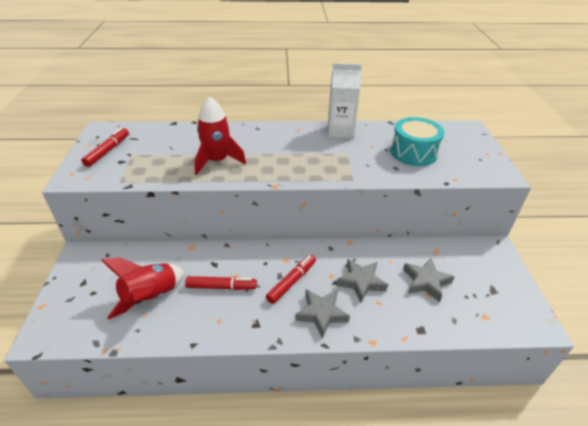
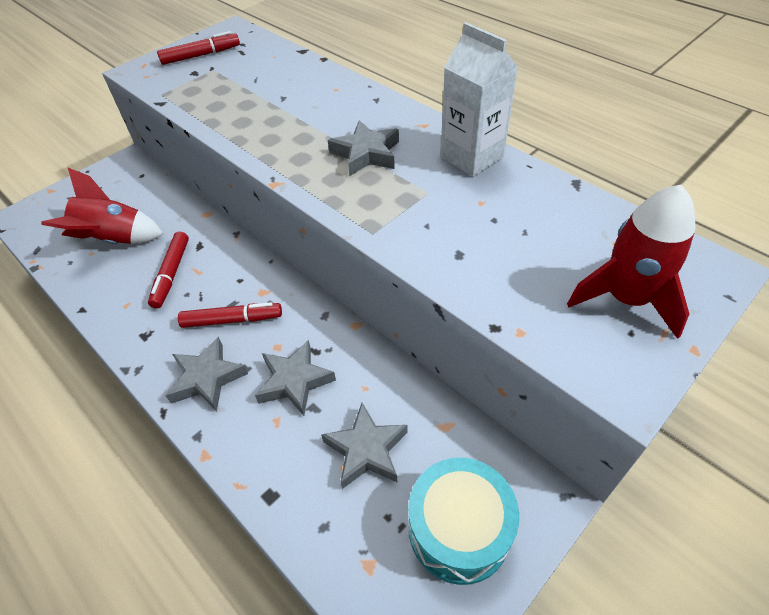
camera: 50 degrees right, 10 degrees up
(217, 161) = (270, 118): red rocket -> red rocket (626, 299)
(221, 287) = (172, 273): red marker -> red marker turned 45 degrees clockwise
(295, 152) = (366, 154): none -> grey star
(413, 152) = (527, 249): turquoise drum -> turquoise drum (459, 529)

